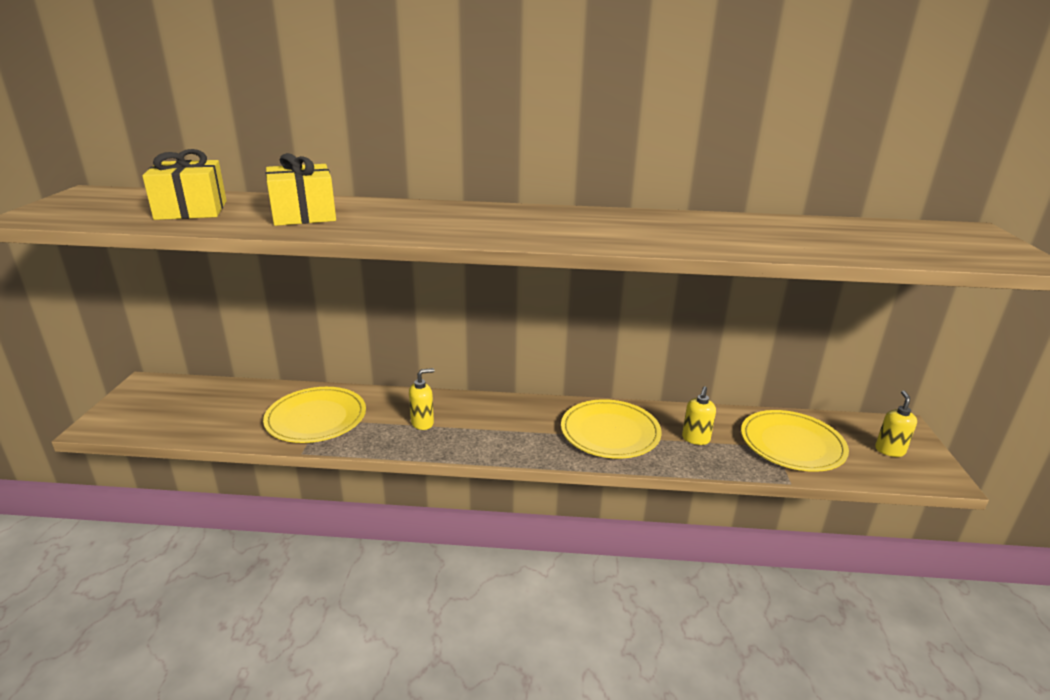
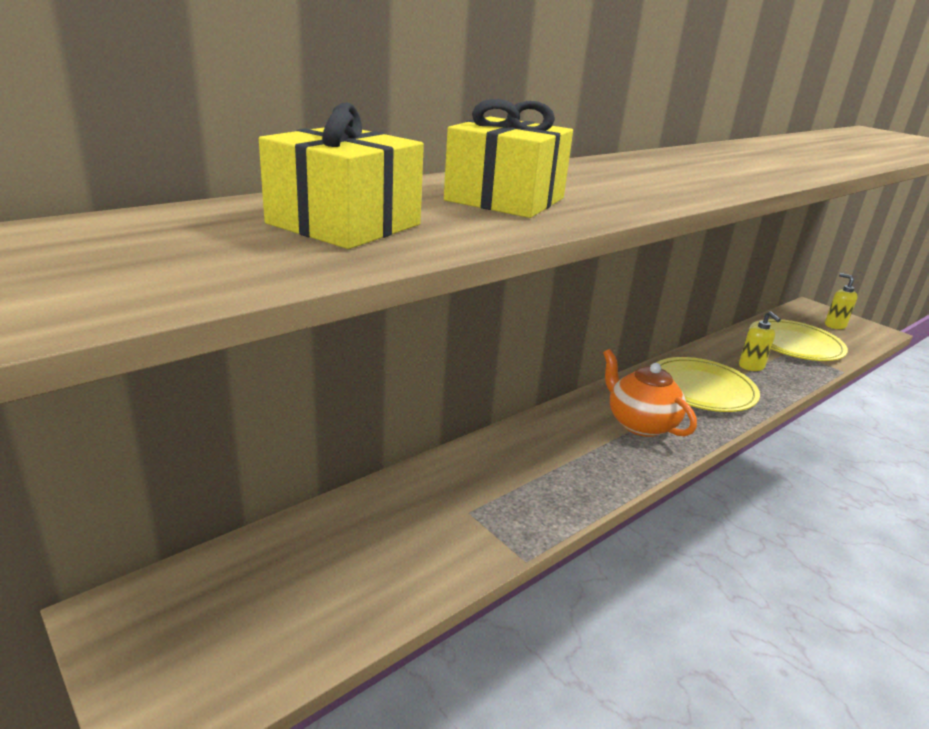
camera: 45 degrees left, 0 degrees up
(316, 418) = (460, 514): yellow plate -> none
(422, 423) = (567, 458): yellow soap dispenser -> none
(509, 429) = (640, 424): none -> orange teapot

